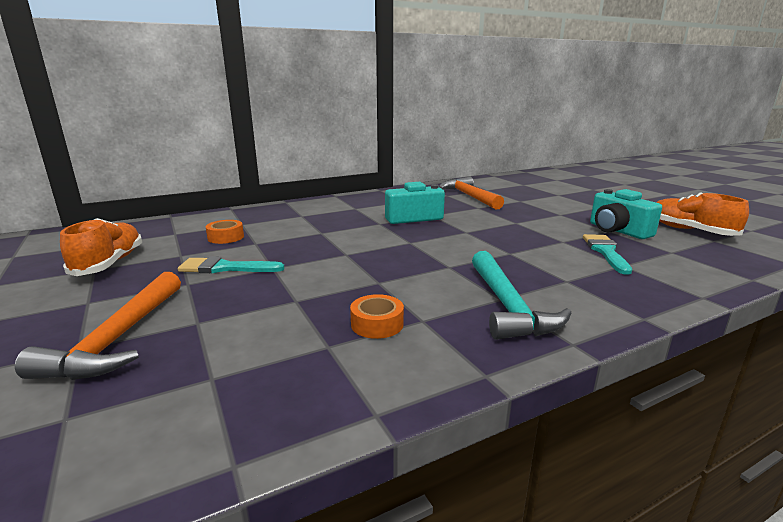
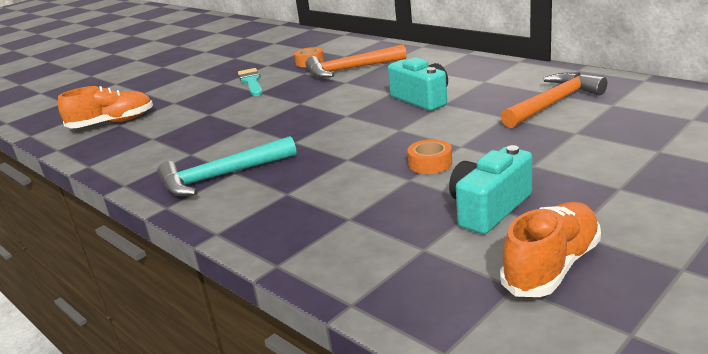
camera: 75 degrees right, 5 degrees up
(109, 263) = (244, 57): orange shoe -> orange shoe (112, 123)
(118, 339) = (153, 95): orange hammer -> orange hammer (350, 69)
(377, 324) = (181, 143): orange tape -> orange tape (430, 163)
(606, 252) = (387, 206): turquoise brush -> none

